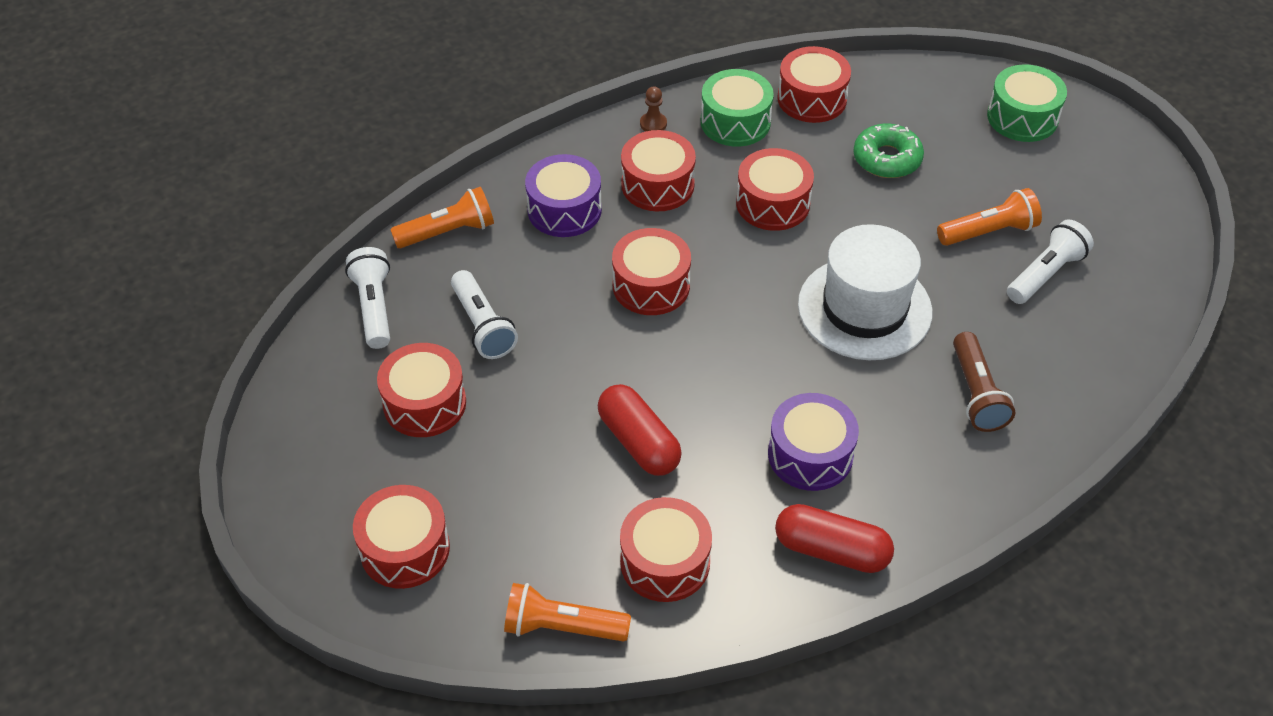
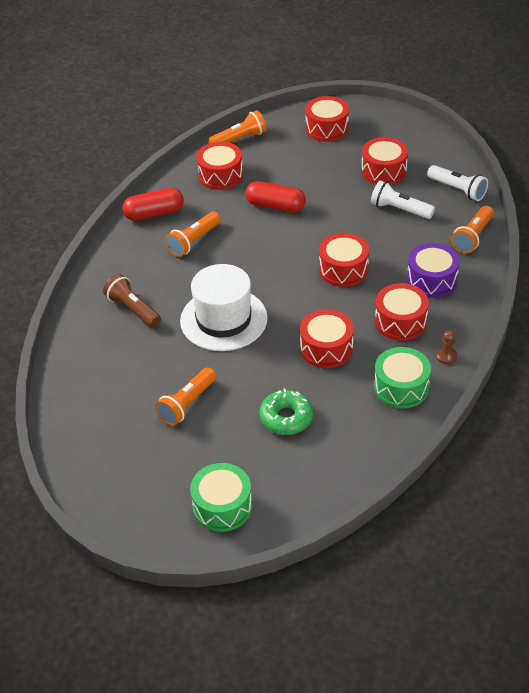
camera: 145 degrees right, 5 degrees down
(810, 455) = (194, 241): purple drum -> orange flashlight
(812, 99) = (372, 434): red drum -> none
(1045, 274) = (136, 396): white flashlight -> none

